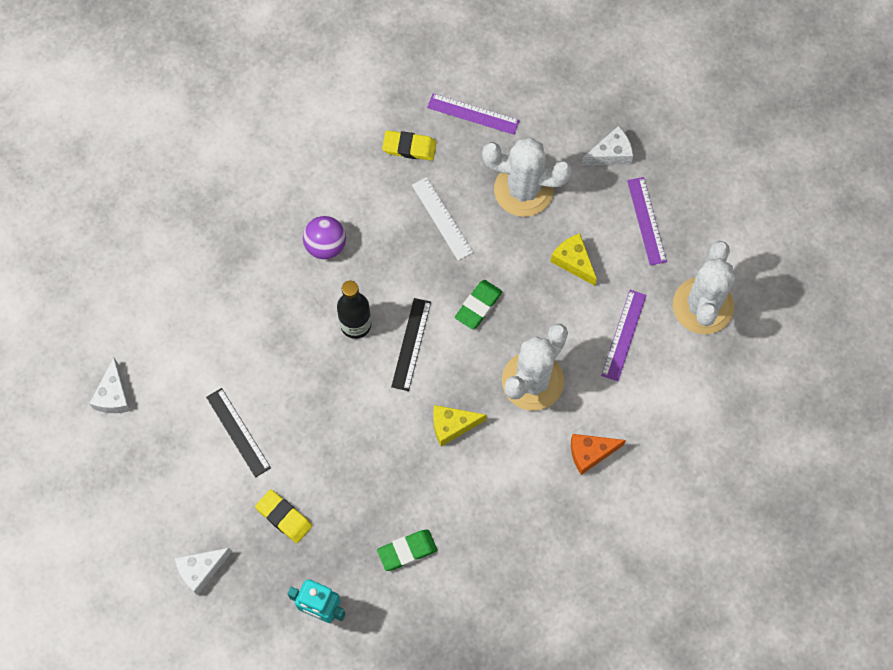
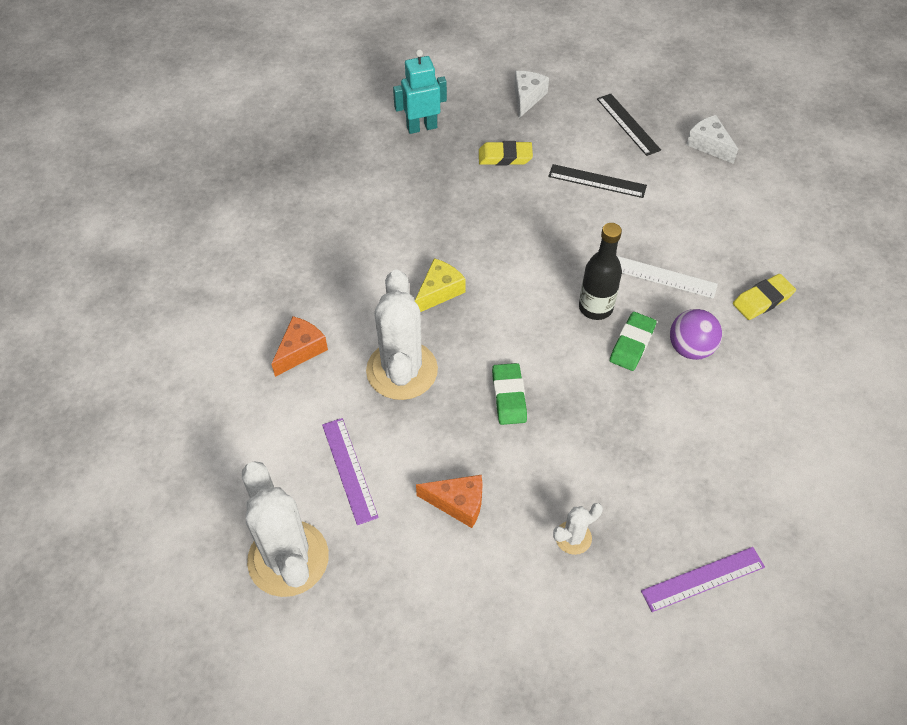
camera: 140 degrees right, 15 degrees down
(407, 551) = (393, 193): green eraser -> green eraser (632, 344)
(409, 147) = (722, 492): yellow eraser -> yellow eraser (762, 300)
(411, 344) = (534, 326): black ruler -> black ruler (628, 124)
(442, 218) = (620, 448): white ruler -> white ruler (663, 277)
(523, 190) = (573, 537): white cactus -> white cactus, size x0.46
(573, 261) = (458, 503): yellow cheese -> orange cheese
(610, 154) = (521, 654): white cheese -> none
(647, 221) = (418, 606): purple ruler -> none

